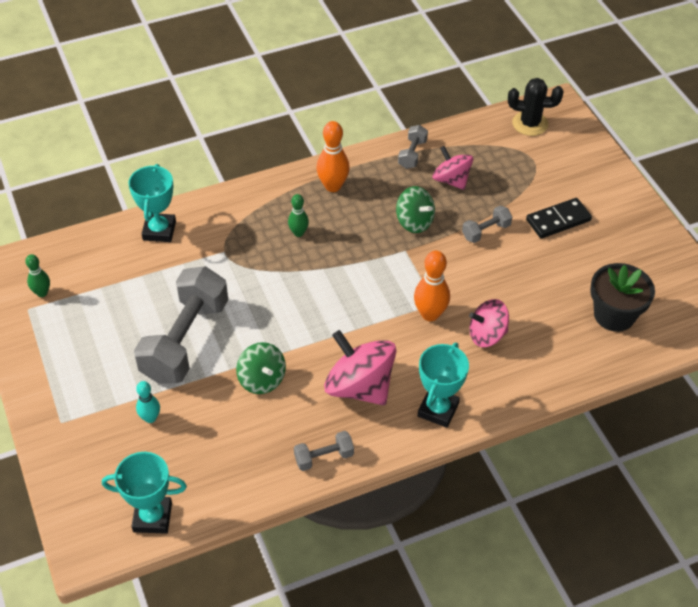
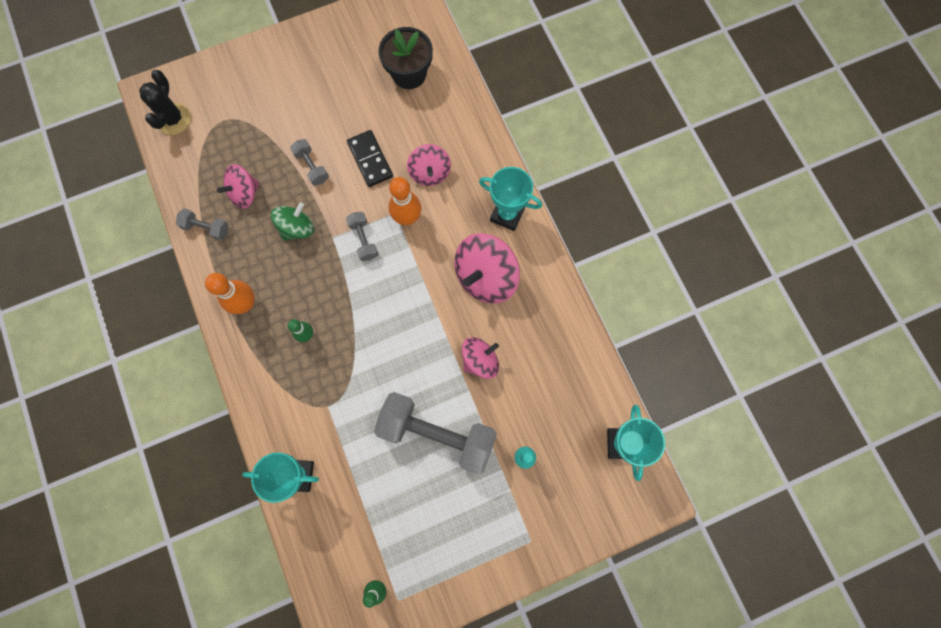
camera: 90 degrees left, 25 degrees up
(262, 379) = (480, 360): green spinning top -> pink spinning top
(324, 457) = (557, 305): grey dumbbell -> grey dumbbell (364, 240)
(558, 220) = (301, 106): black domino -> black domino (370, 160)

